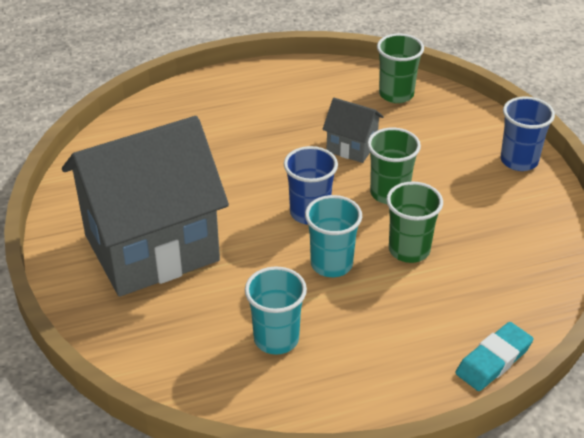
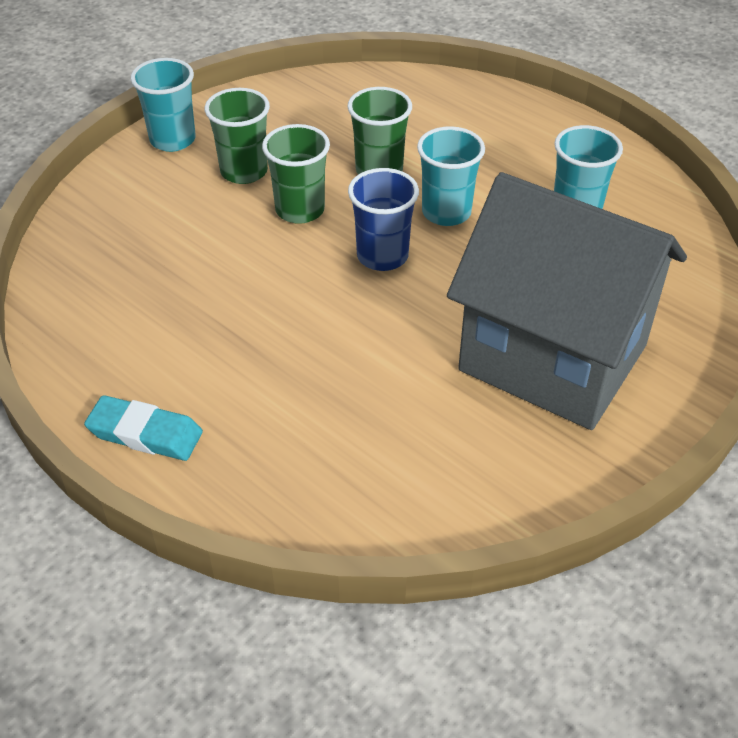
camera: 120 degrees left, 5 degrees up
(351, 147) = (234, 267): grey house -> none
(396, 94) = (90, 267): green cup -> green cup (244, 171)
(493, 360) = (472, 90): turquoise eraser -> turquoise eraser (145, 433)
(519, 161) = (173, 140): blue cup -> turquoise cup

